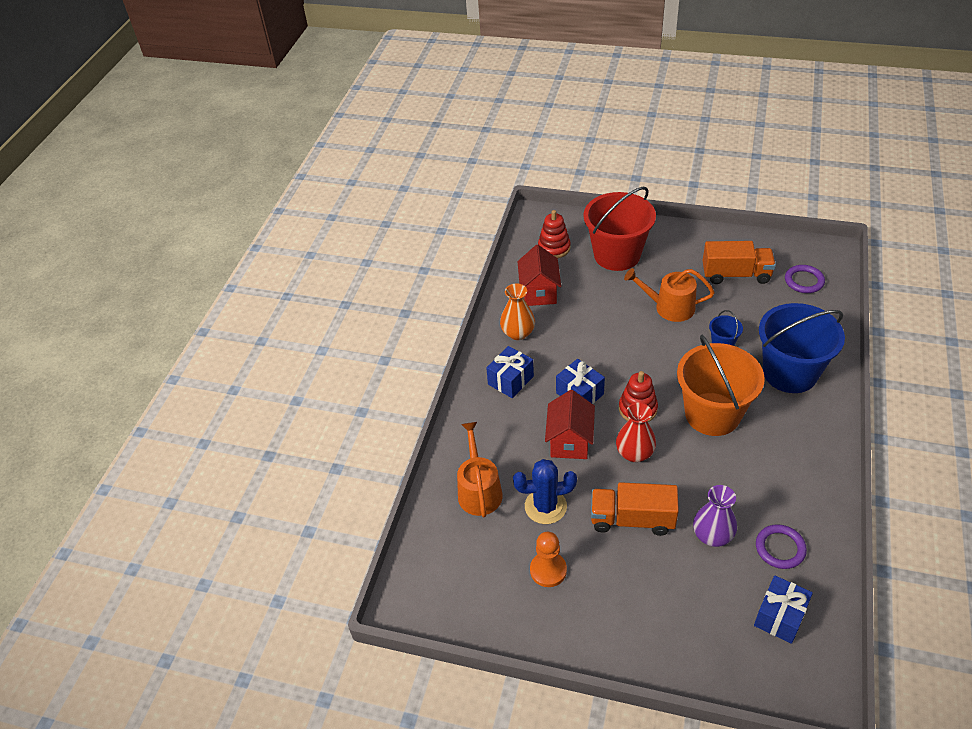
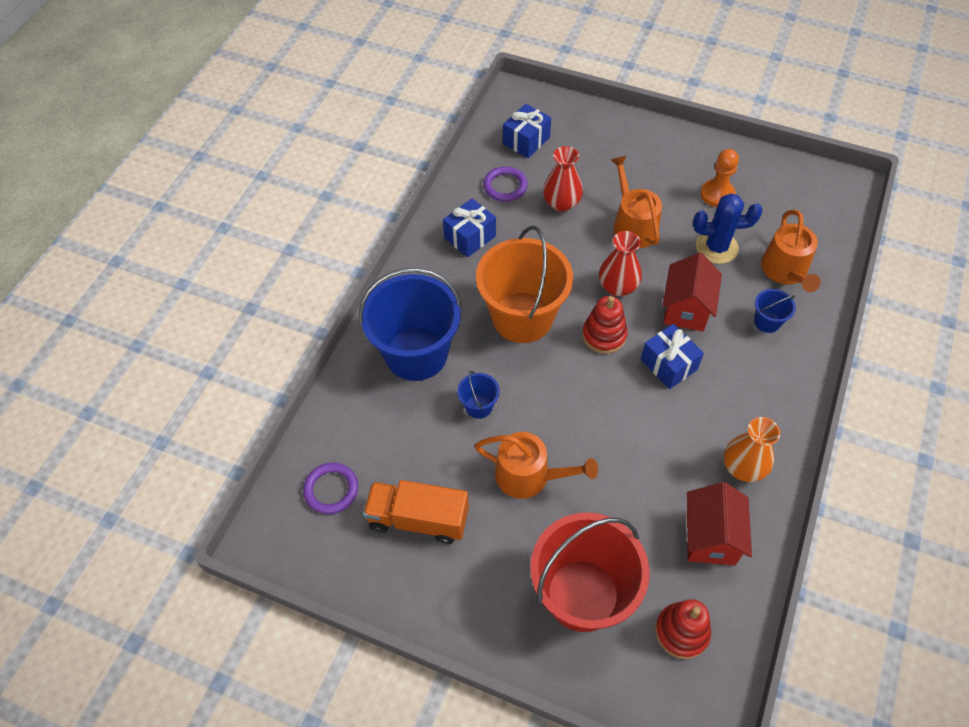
camera: 175 degrees left, 10 degrees up
(498, 440) = (767, 322): none -> blue bucket
(510, 380) = (753, 395): blue gift -> blue gift (470, 237)
(632, 519) = (633, 225): orange truck -> orange watering can
(712, 535) = (561, 203): purple vase -> red vase

